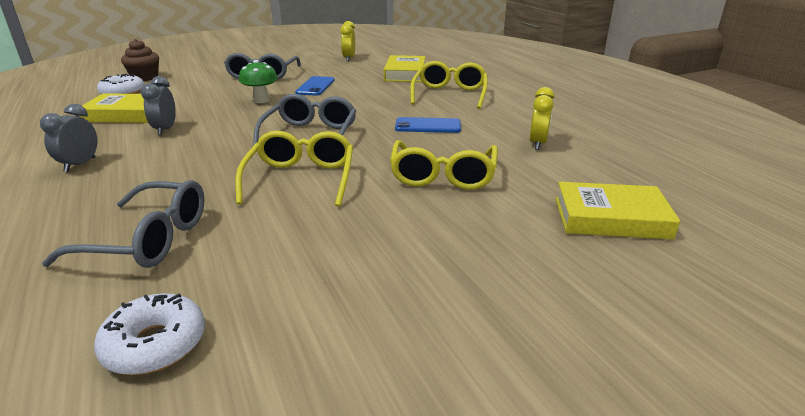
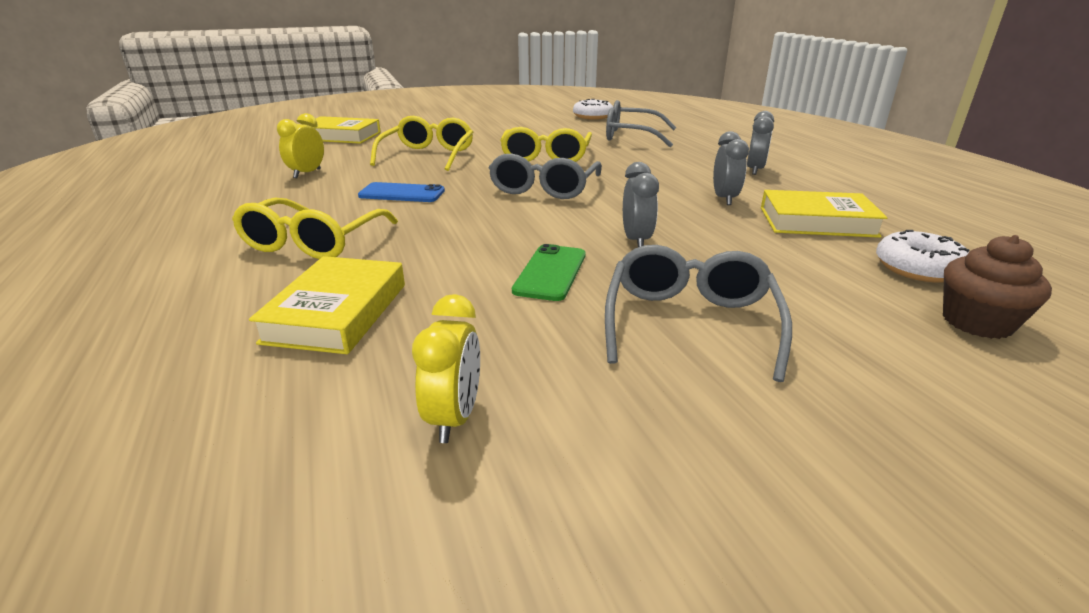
camera: 175 degrees left, 0 degrees up
(261, 100) = (636, 240): green mushroom -> grey clock
(315, 86) = (550, 272): blue phone -> green phone

